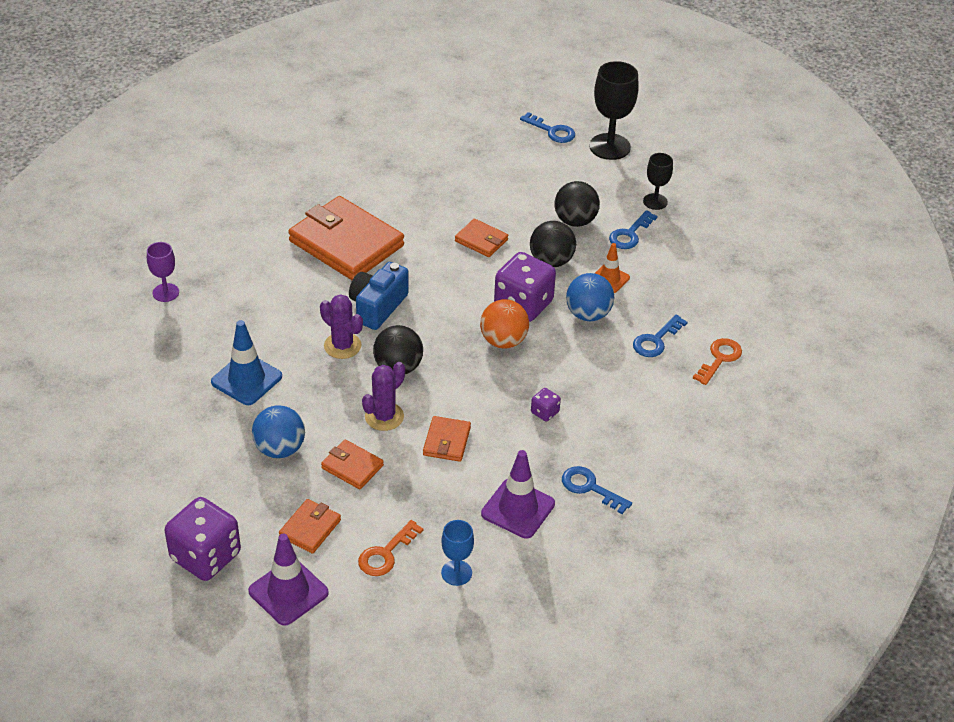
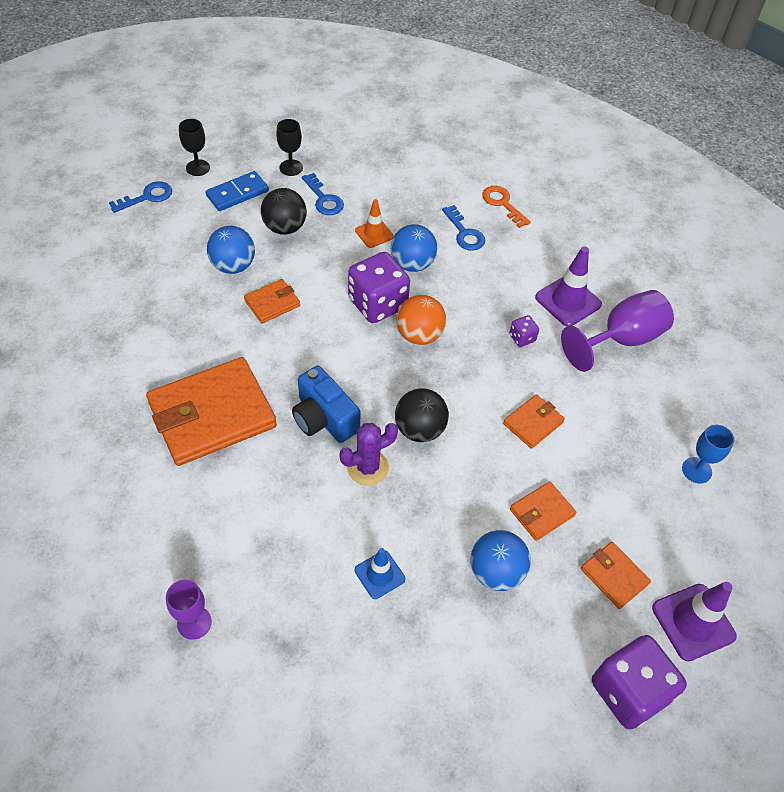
camera: 70 degrees left, 10 degrees up
(246, 379) = (379, 574): blue traffic cone -> blue traffic cone, size x0.63
(384, 416) = (483, 463): purple cactus -> none
(386, 554) = (661, 519): orange key -> none
(446, 441) = (533, 423): orange wallet -> orange wallet turned 75 degrees counterclockwise
(508, 205) = (233, 266): none -> blue ball
(518, 509) = (632, 398): purple traffic cone -> purple traffic cone (568, 301)
(551, 261) = (330, 263): black ball -> none
(590, 488) = (621, 339): blue key -> purple goblet
(596, 180) = (237, 193): none -> blue domino
(610, 147) = (198, 168): black goblet -> black goblet, size x0.57

